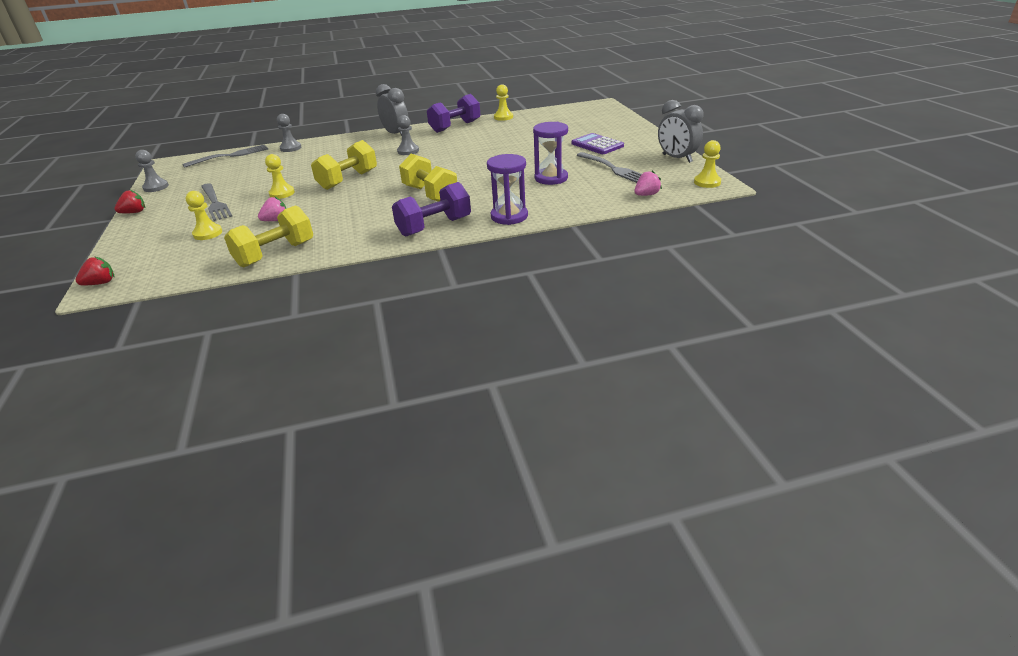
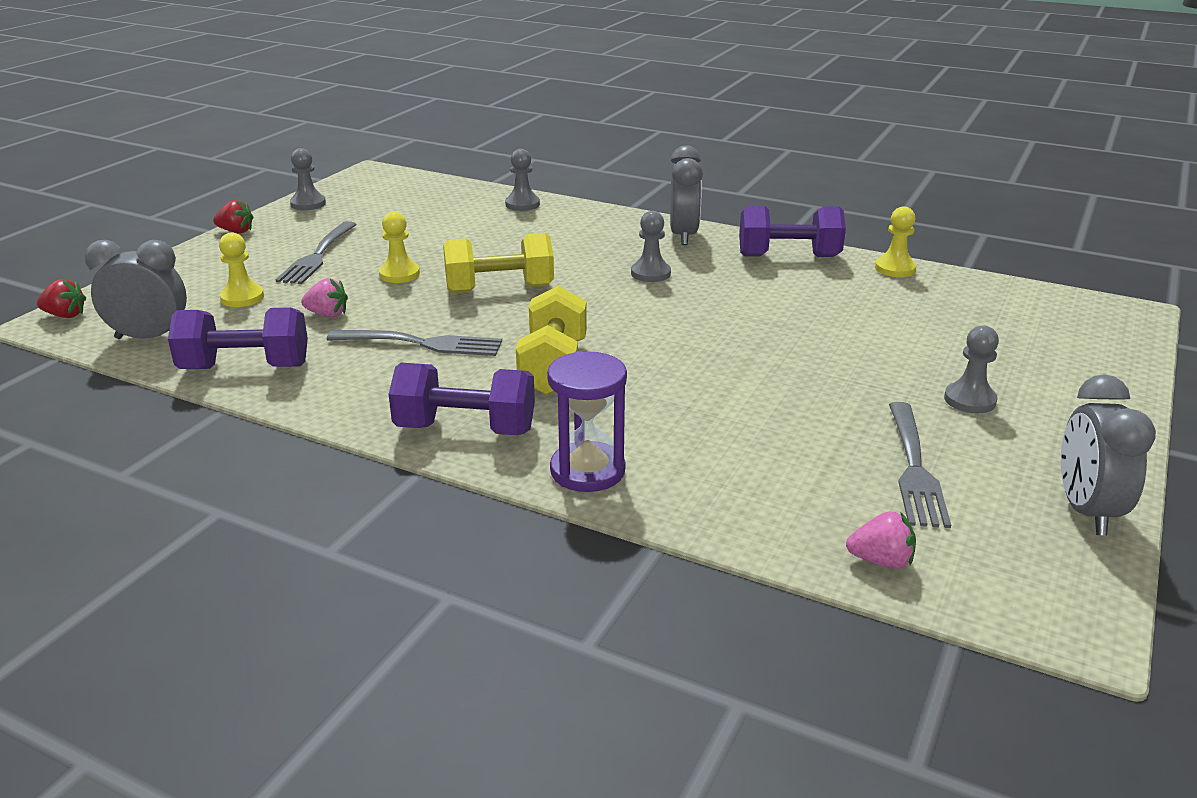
camera: 40 degrees right, 5 degrees down
(187, 268) = (150, 338): none -> grey clock
(229, 156) = (442, 189): grey fork -> grey fork (420, 343)
(275, 254) = (245, 367): yellow dumbbell -> purple dumbbell
(551, 178) = (772, 430): purple hourglass -> none
(597, 145) = (969, 400): purple calculator -> grey pawn
(707, 182) = (1059, 605): yellow pawn -> none

